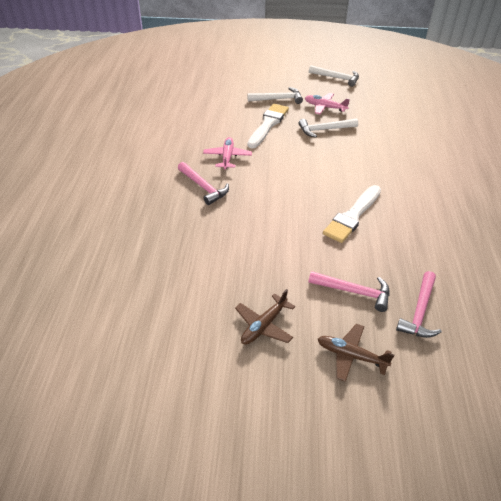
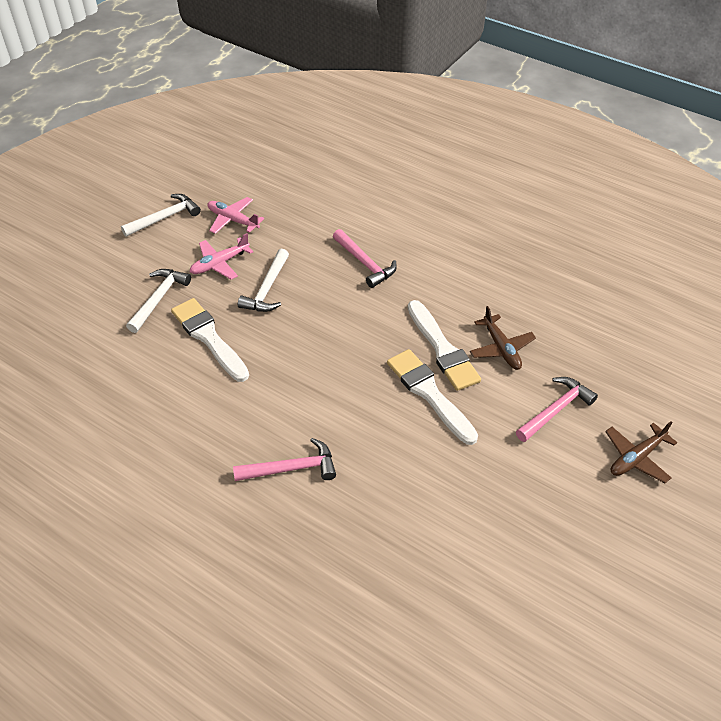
camera: 60 degrees left, 5 degrees up
(227, 157) = (246, 414): pink plane -> pink plane (233, 220)
(264, 326) = (564, 514): brown plane -> brown plane (501, 348)
(309, 223) = (429, 394): none -> white brush
(420, 311) = (606, 373): pink hammer -> pink hammer (365, 263)

